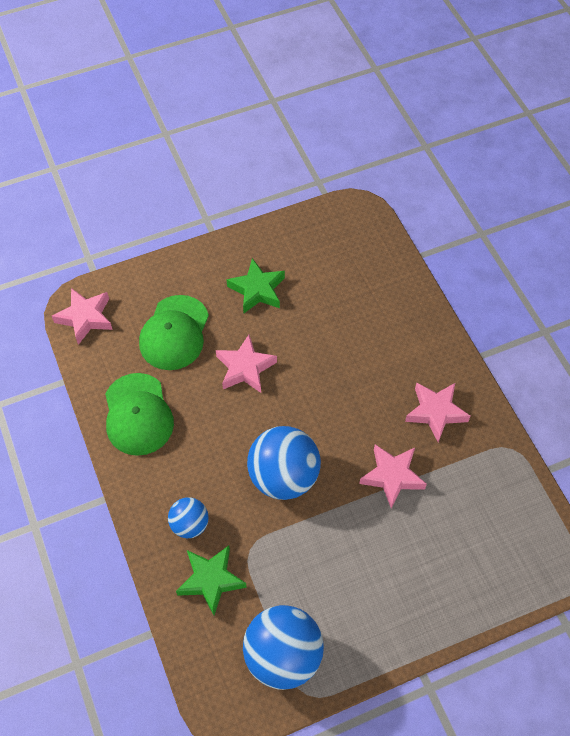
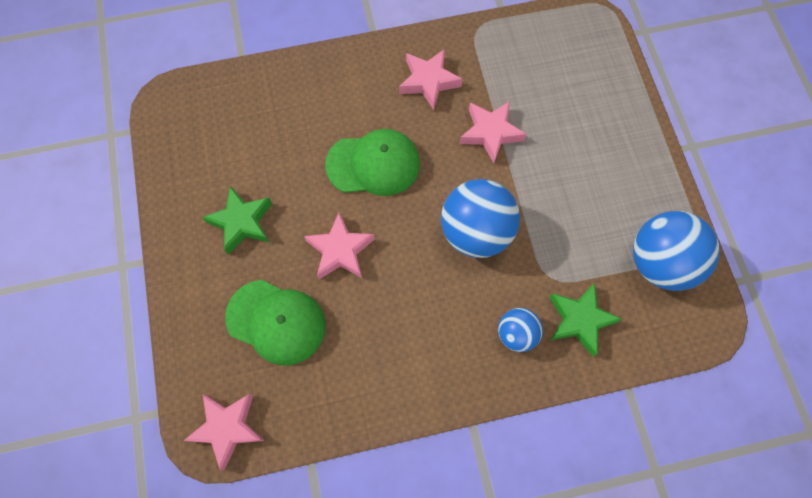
camera: 80 degrees left, 10 degrees up
(138, 414) = (375, 376): green cap -> green cap (373, 164)

